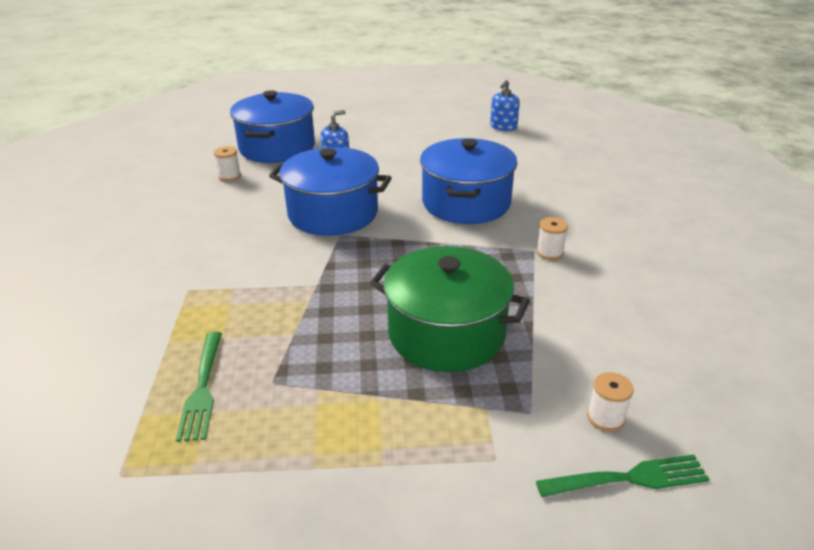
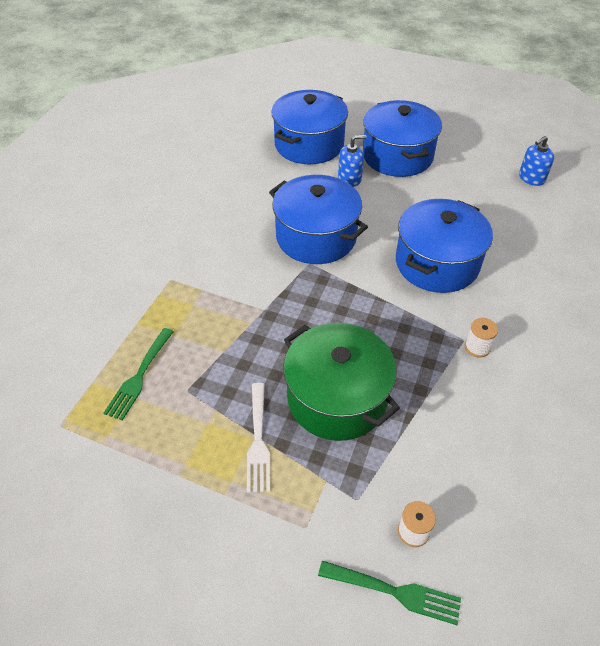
camera: 25 degrees right, 15 degrees up
(229, 176) = (255, 167): white spool -> none
(372, 137) = (397, 156): none -> blue pot
(387, 399) = (258, 440): none -> white fork

